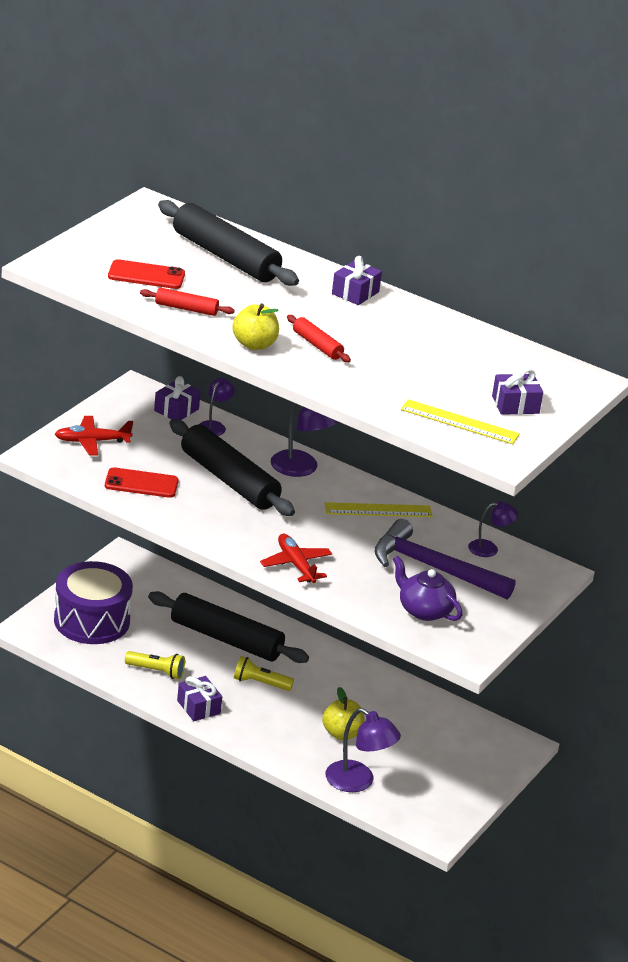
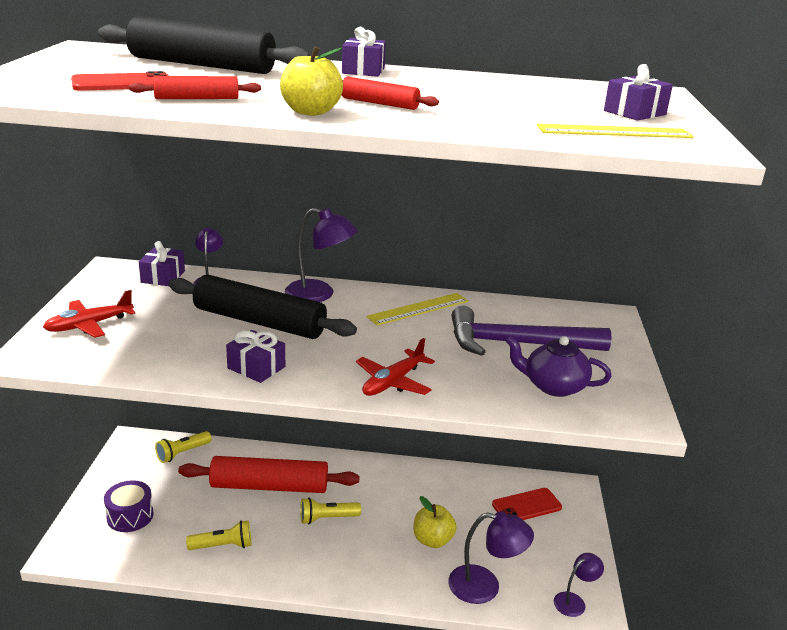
camera: 25 degrees left, 5 degrees down
(92, 621) = (130, 516): purple drum -> purple drum, size x0.56
(141, 483) = (169, 350): red phone -> red phone (526, 506)
(164, 582) = (182, 453): none -> yellow flashlight
(198, 707) = (286, 568): purple gift -> purple gift (256, 367)
(226, 639) = (269, 486): black rolling pin -> red rolling pin
(296, 565) = (393, 382): red plane -> red plane turned 90 degrees counterclockwise
(489, 549) = (541, 313): purple lamp -> purple lamp (574, 601)

